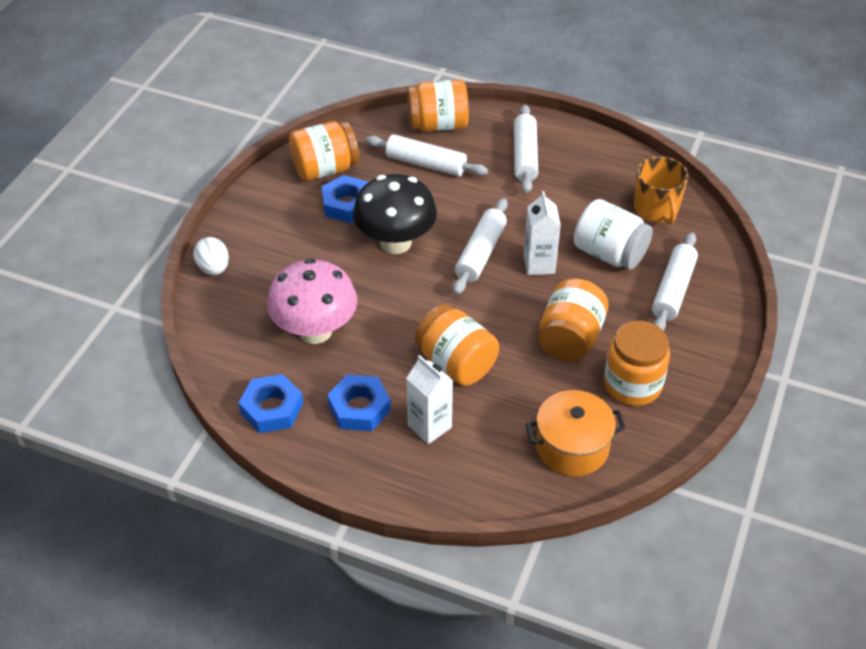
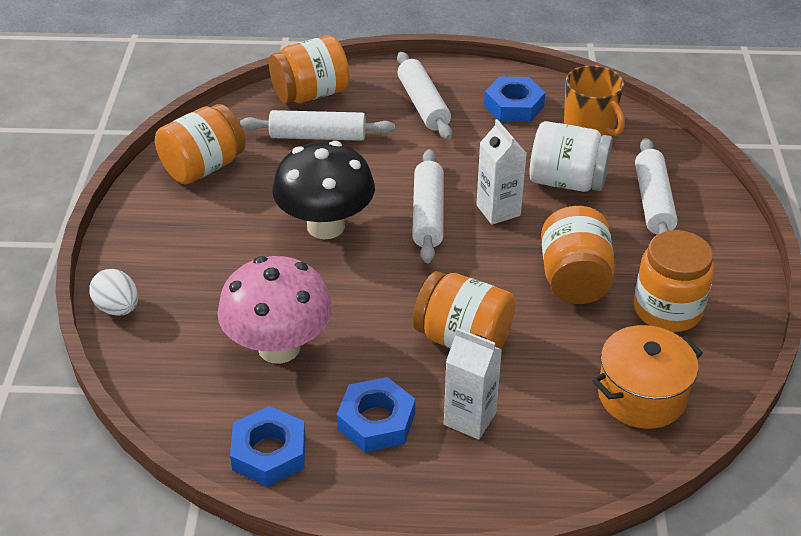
camera: 20 degrees left, 5 degrees down
(347, 204) = (248, 199): blue nut -> blue nut (514, 106)

